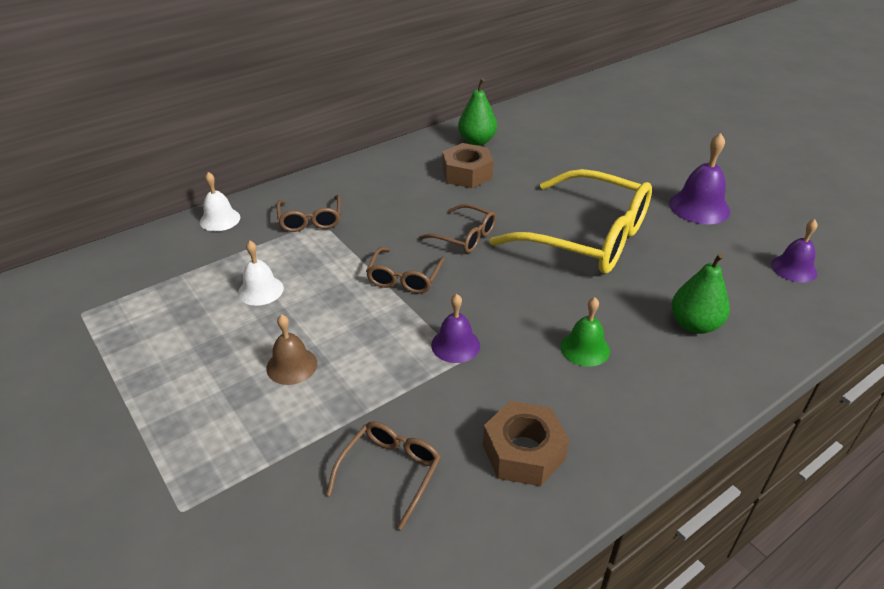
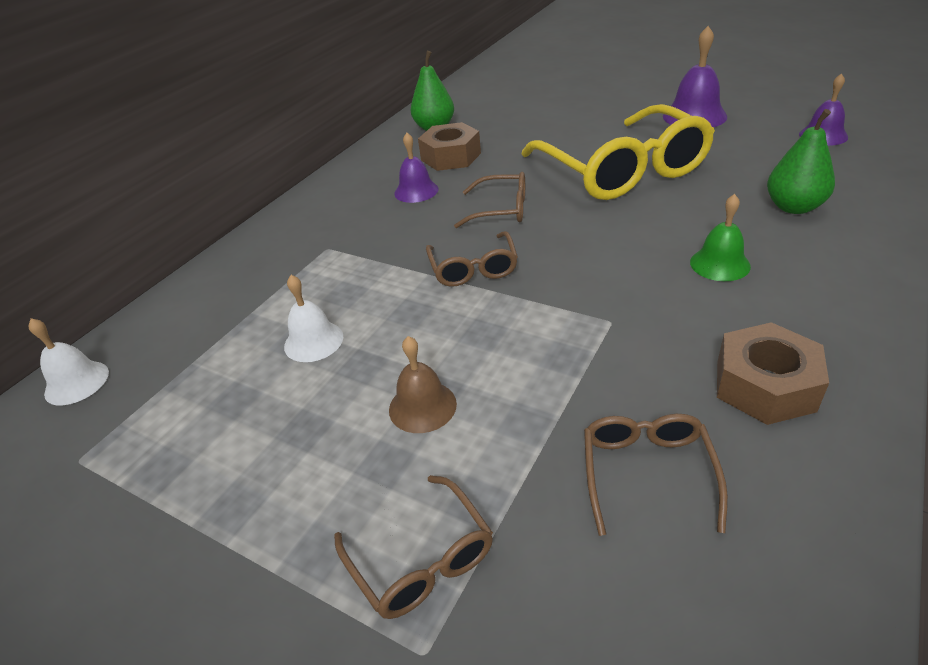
camera: 20 degrees left, 0 degrees up
(220, 219) = (200, 287): white bell -> white bell (77, 382)
(310, 220) = (315, 251): brown glasses -> brown glasses (422, 560)
(455, 345) = (589, 311): purple bell -> purple bell (416, 191)
(588, 238) = (623, 171): yellow glasses -> yellow glasses turned 60 degrees clockwise

